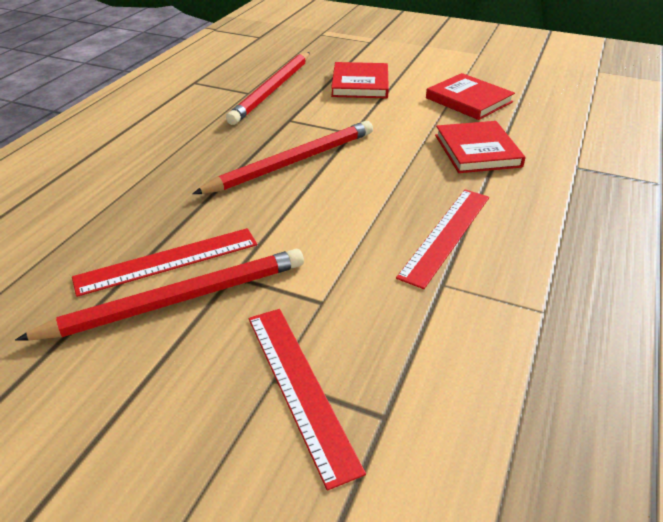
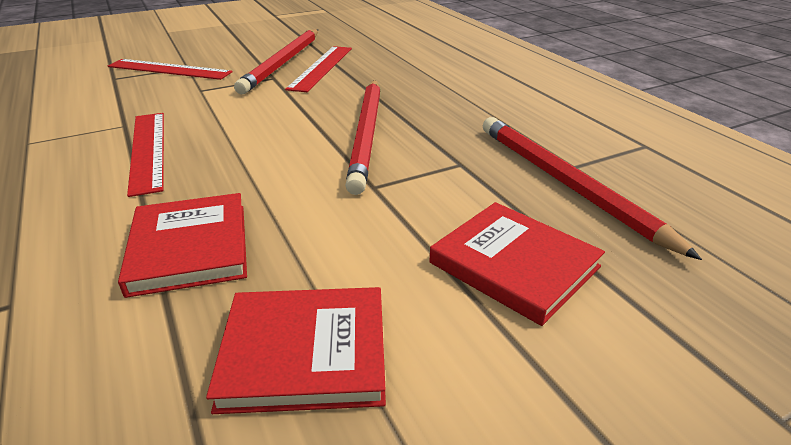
camera: 130 degrees right, 5 degrees down
(477, 151) = (190, 248): red book -> red book turned 45 degrees clockwise

